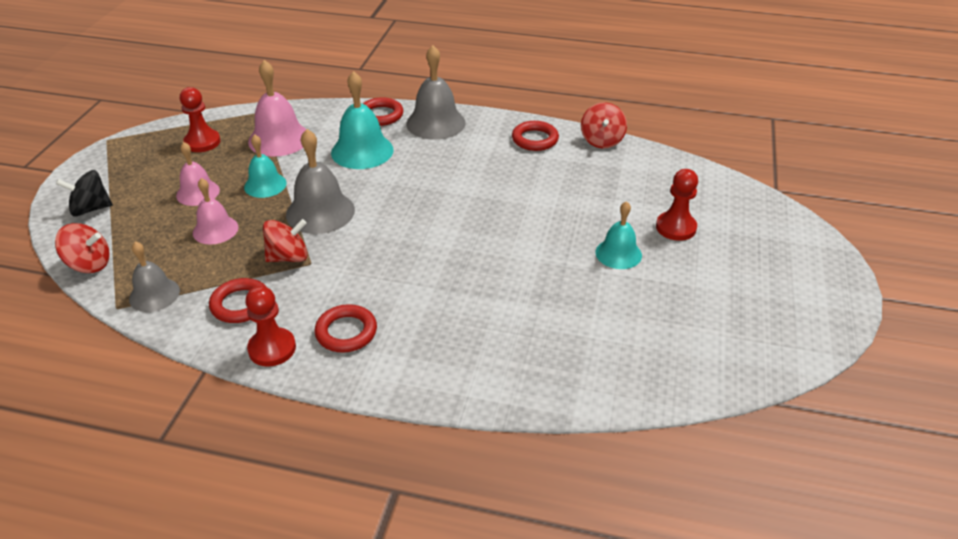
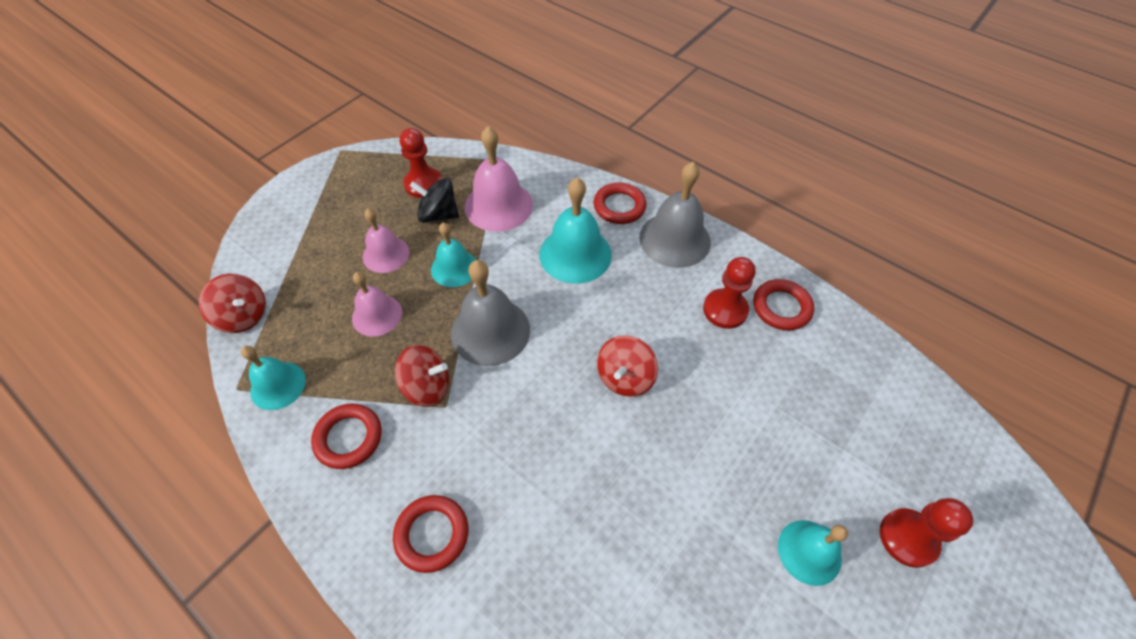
camera: 25 degrees right, 15 degrees up
(91, 209) = (282, 239): black spinning top -> black spinning top (438, 214)
(154, 294) = (278, 385): grey bell -> turquoise bell
(272, 348) = (347, 522): red pawn -> red pawn (725, 310)
(602, 140) = (867, 340): red spinning top -> red spinning top (625, 377)

